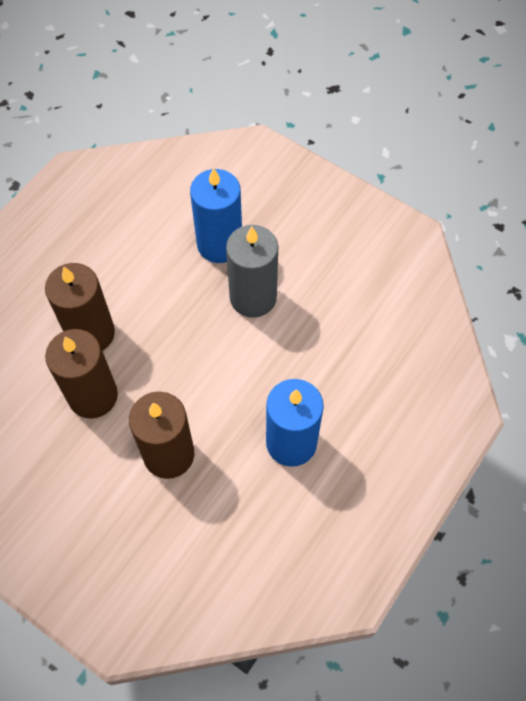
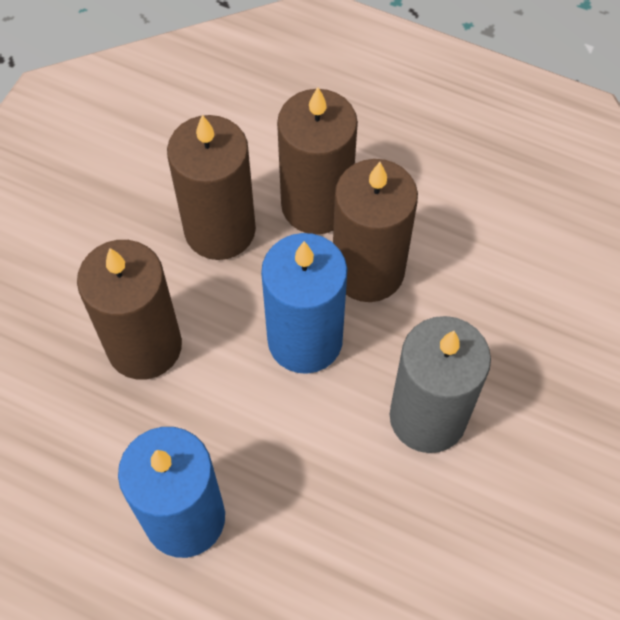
camera: 80 degrees right, 0 degrees up
(148, 311) = (368, 271): none -> brown candle
(219, 244) = (513, 348): blue candle -> blue candle (305, 340)

